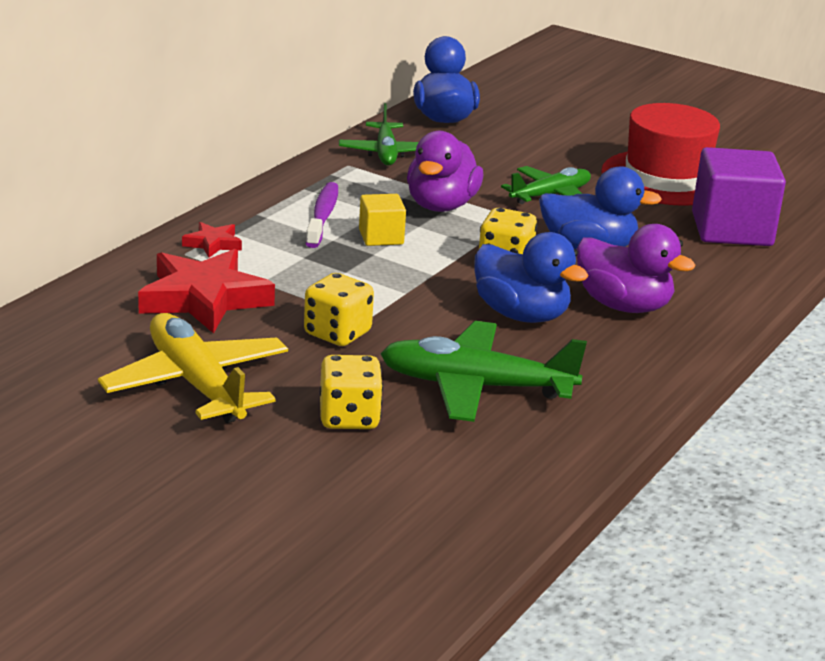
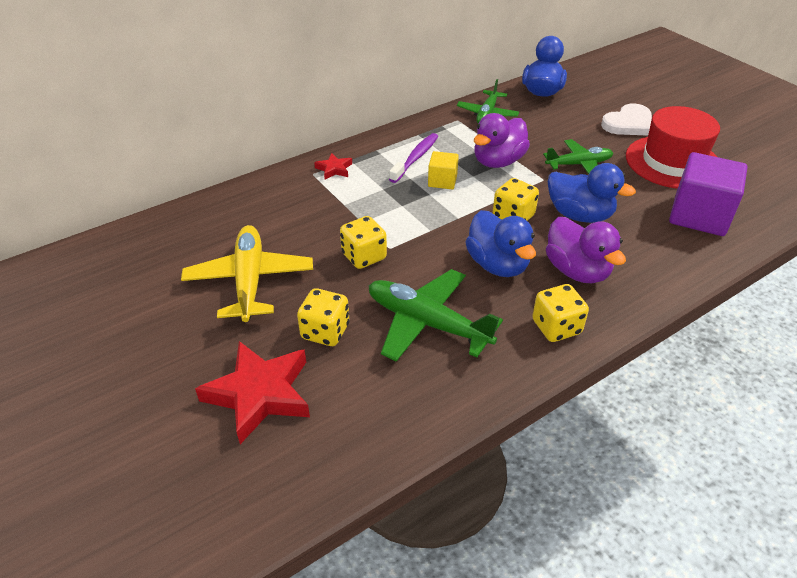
camera: 25 degrees right, 15 degrees up
(204, 299) = (300, 212): red star -> red star (259, 394)
(584, 143) = (628, 123): none -> white heart
(636, 364) = (556, 327): none -> yellow dice

